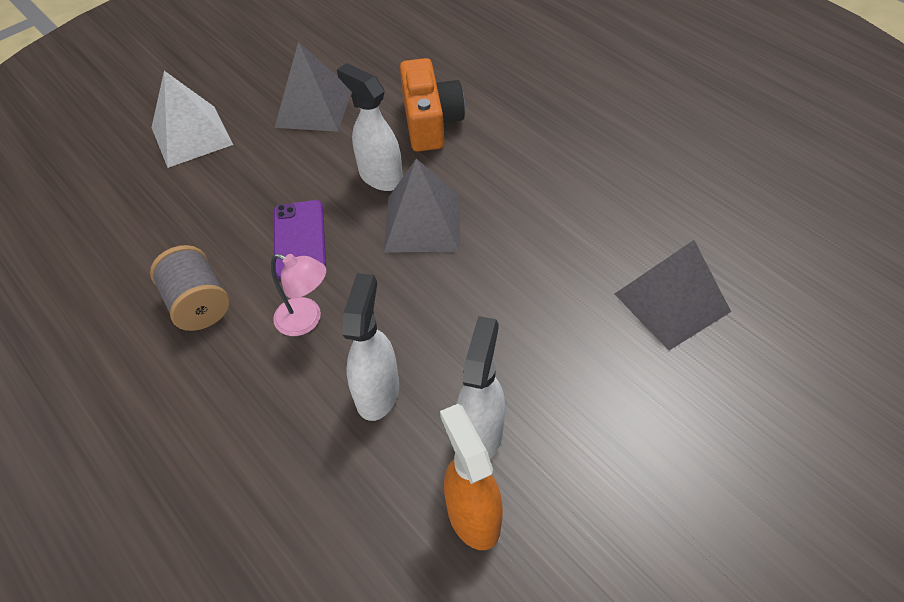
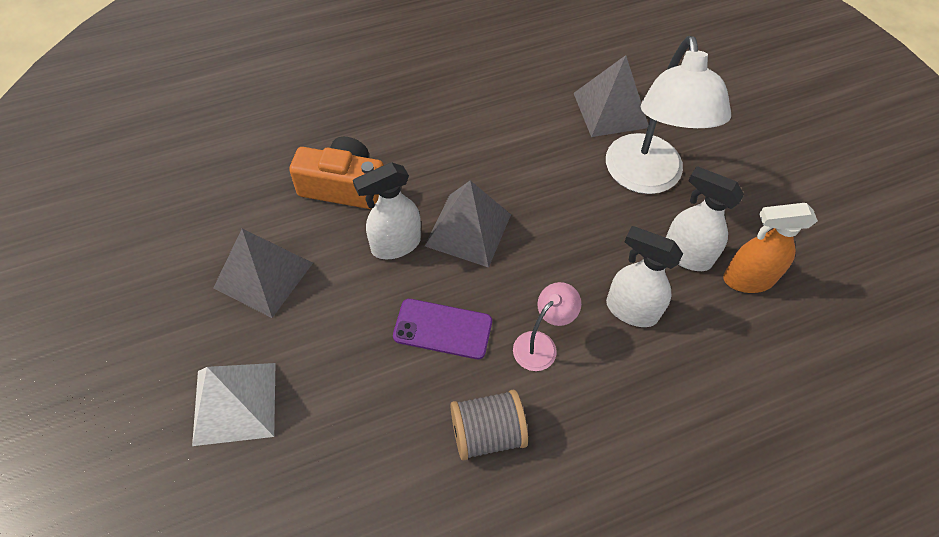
camera: 75 degrees left, 5 degrees up
(580, 365) = (645, 178): none -> white lamp

